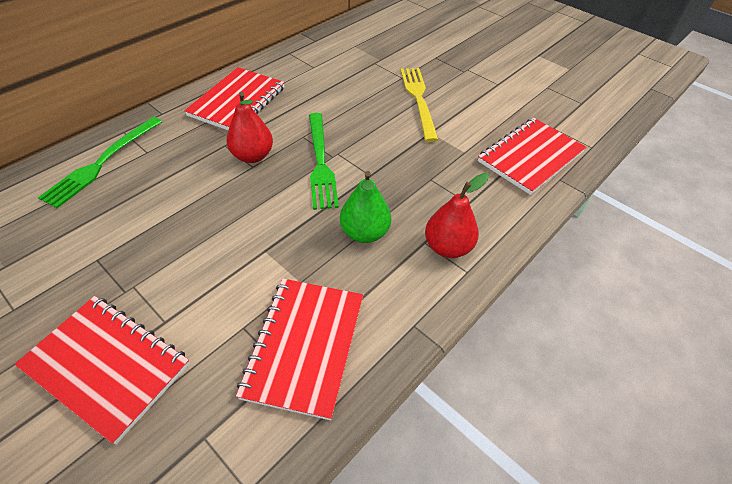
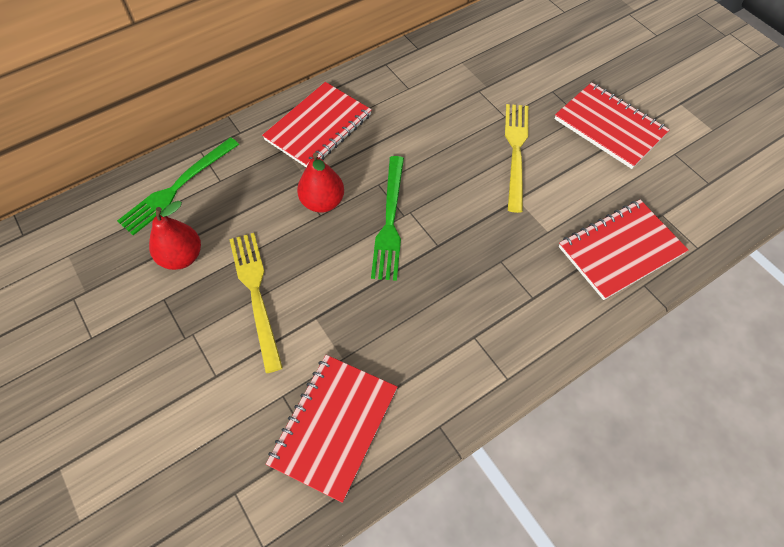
camera: 15 degrees right, 10 degrees up
(107, 366) = (163, 410): red notebook -> red notebook (609, 127)
(198, 240) = (256, 294): none -> yellow fork
(364, 233) = (416, 315): green pear -> none
(447, 247) = (496, 347): red pear -> red pear (182, 257)

